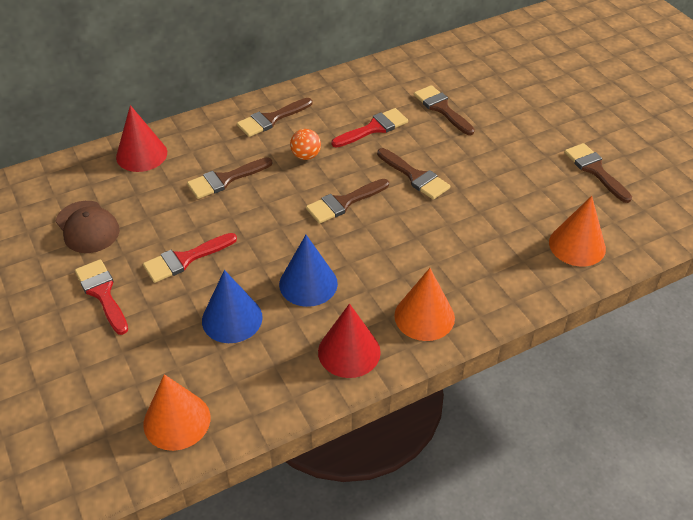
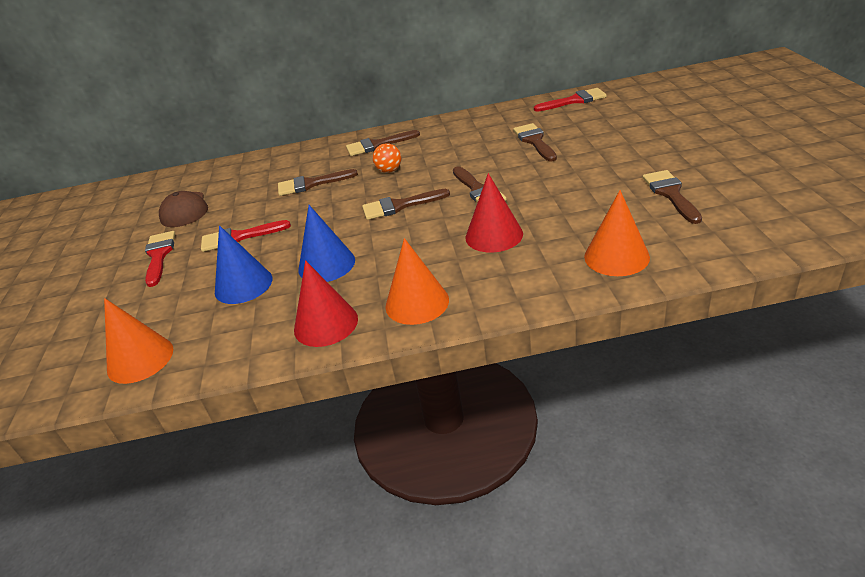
camera: 25 degrees right, 10 degrees down
(141, 154) = (260, 165): red cone -> red cone (494, 235)
(374, 128) = (462, 153): red brush -> red brush (574, 101)

